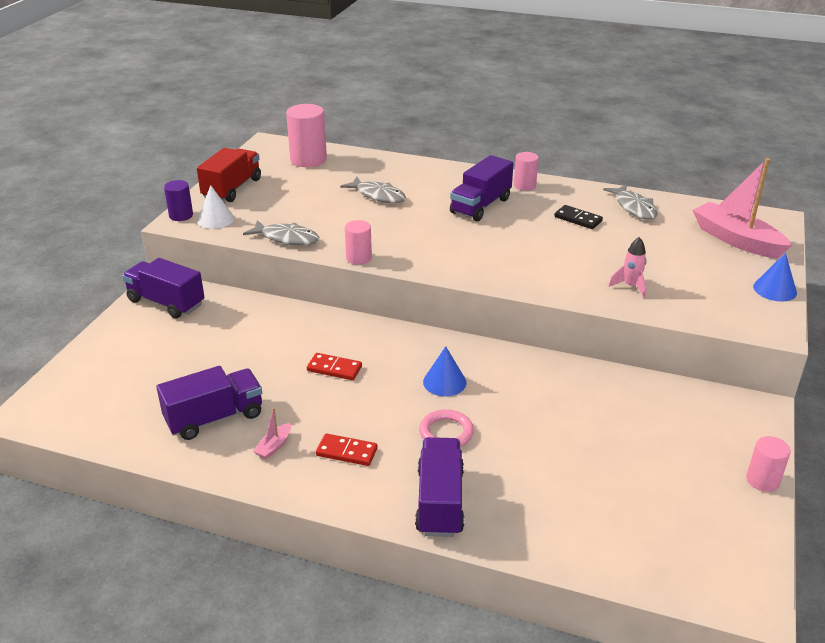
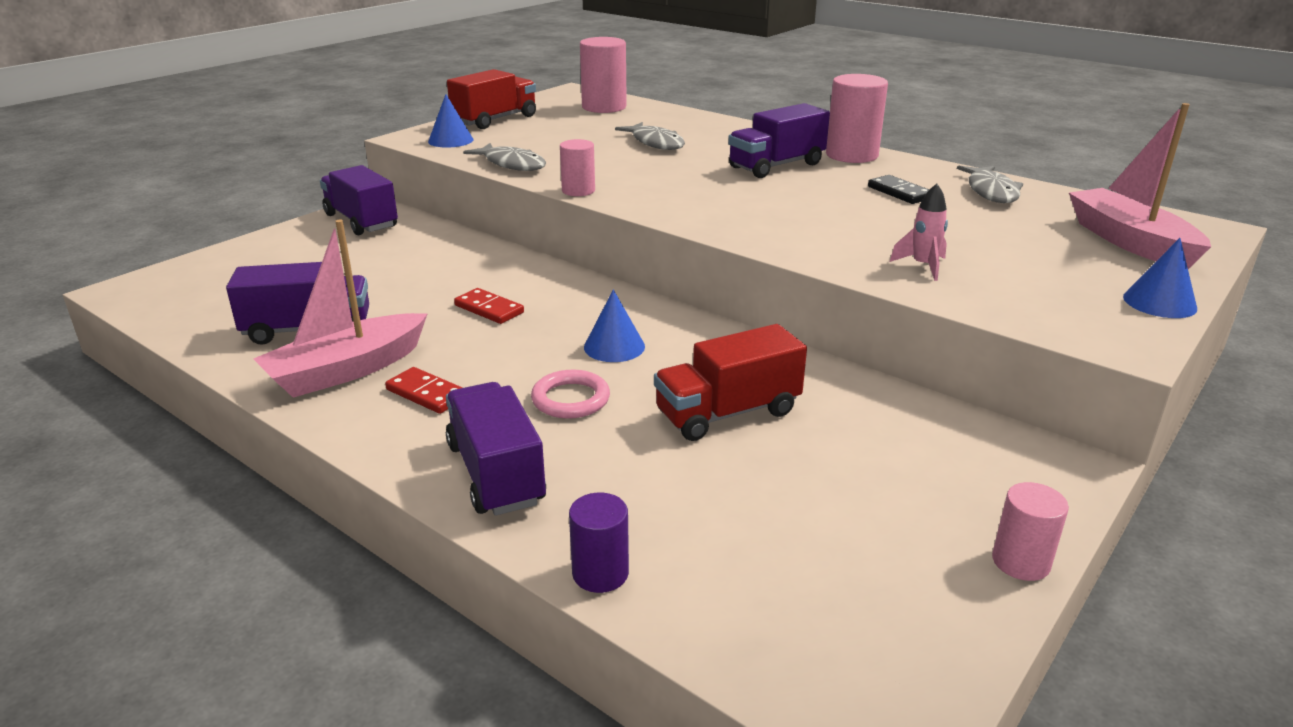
camera: 20 degrees right, 5 degrees down
(181, 215) = (418, 133): purple cylinder -> purple cylinder (600, 573)
(215, 219) = (450, 140): white cone -> blue cone
(274, 446) = (347, 370): pink boat -> pink boat, size x2.46
(439, 502) = (496, 473): purple truck -> purple truck turned 45 degrees counterclockwise
(524, 185) = (851, 155): pink cylinder -> pink cylinder, size x1.72
(550, 419) = (728, 413): none -> red truck

